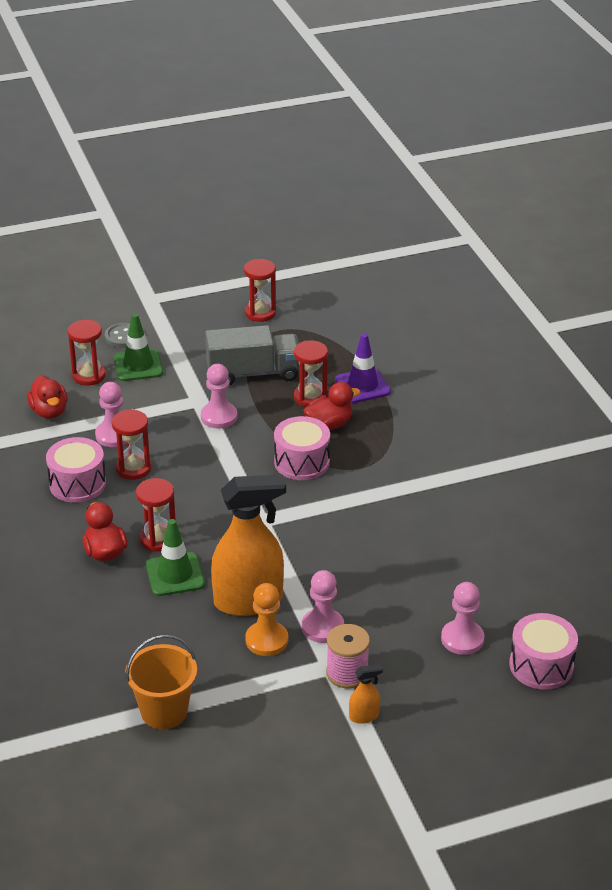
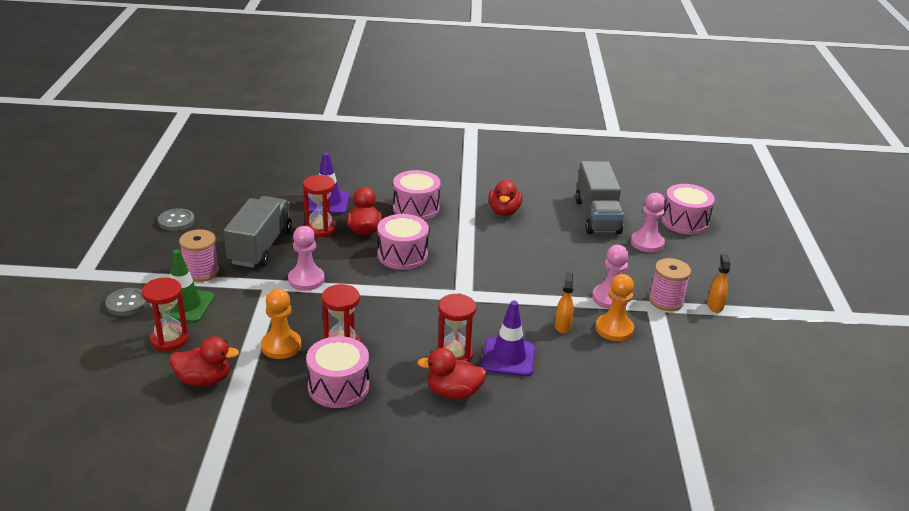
camera: 70 degrees left, 5 degrees down
(114, 435) = (281, 346): pink pawn -> orange pawn
(164, 711) = (682, 406): orange bucket -> none
(175, 575) = (508, 357): green traffic cone -> purple traffic cone
(191, 356) = (201, 272): none -> pink spool
(249, 601) = (562, 326): orange spray bottle -> orange spray bottle, size x0.41
(260, 313) = (176, 221): red hourglass -> grey button
(399, 446) = (416, 208): none -> pink drum
(443, 510) = (504, 211): none -> red duck
(491, 586) = (597, 216): none -> grey truck

